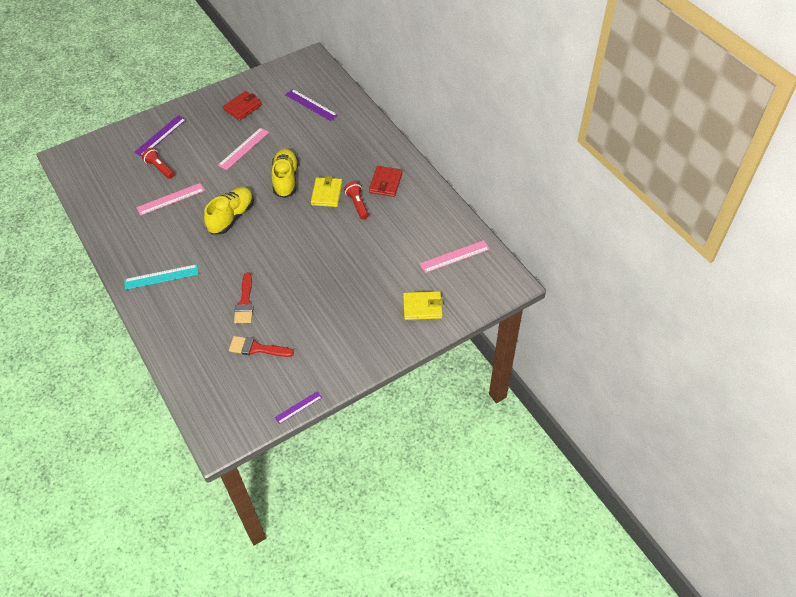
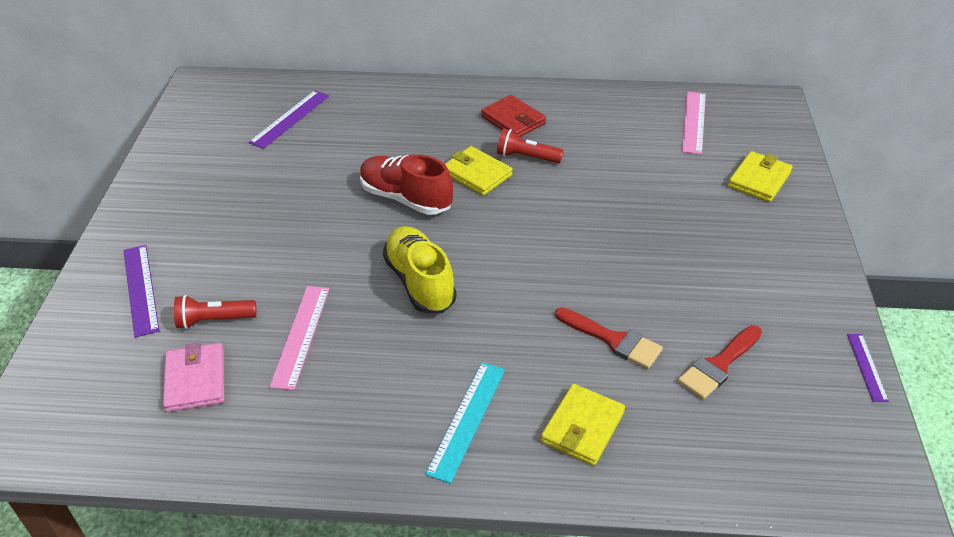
camera: 55 degrees left, 10 degrees down
(125, 184) = (195, 380): none -> pink wallet
(183, 316) = (582, 427): none -> yellow wallet
(243, 107) = (205, 179): red wallet -> none
(243, 148) = (292, 212): pink ruler -> none
(286, 179) = (406, 198): yellow shoe -> red shoe
(311, 105) = (290, 119): purple ruler -> purple ruler turned 45 degrees counterclockwise

